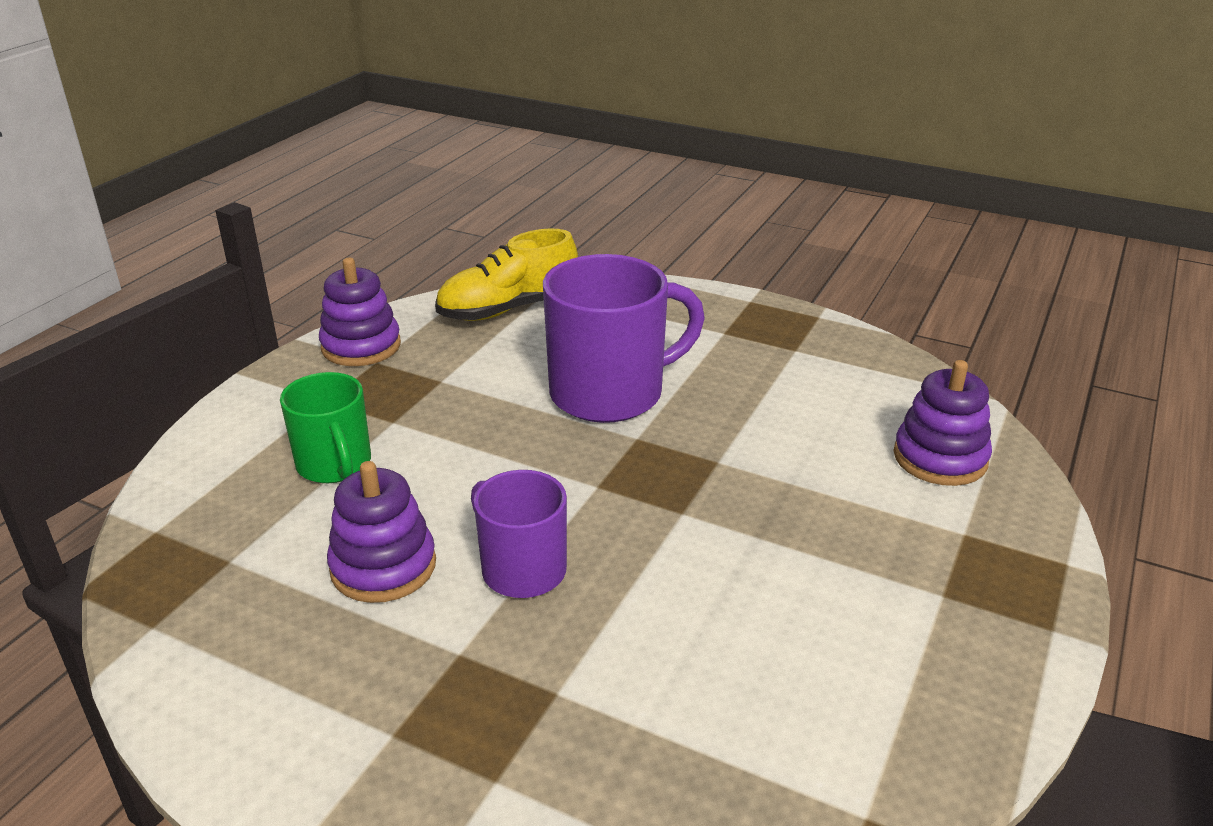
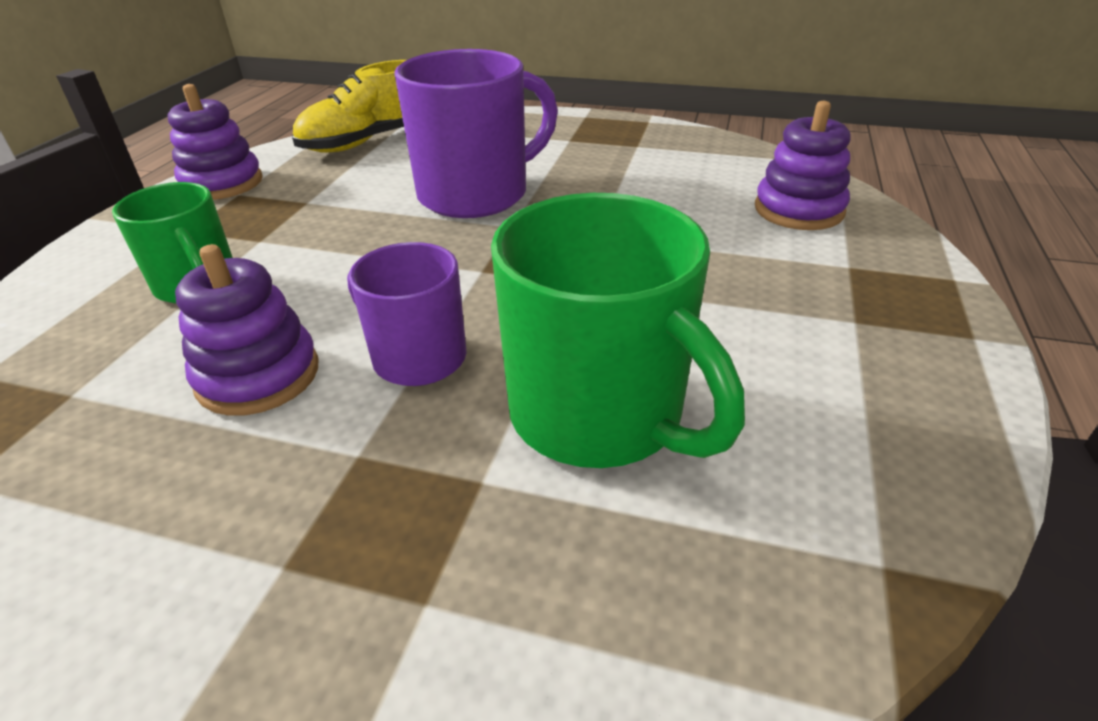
camera: 10 degrees left, 5 degrees up
(670, 650) = (600, 415): none -> green mug

